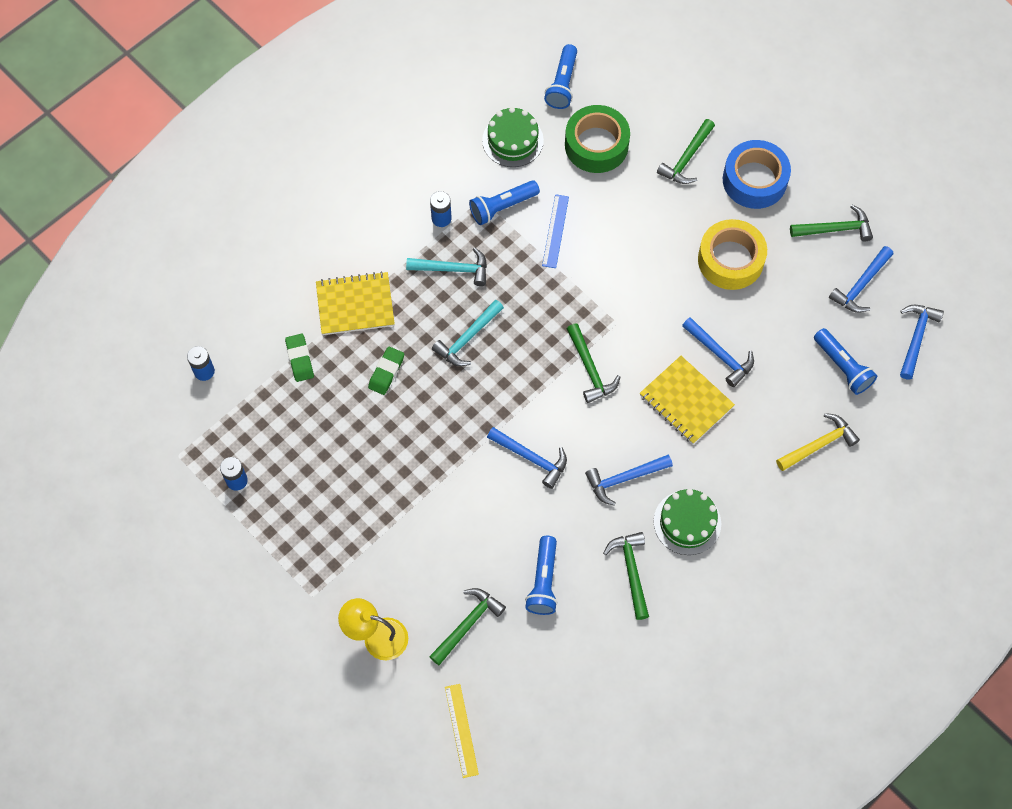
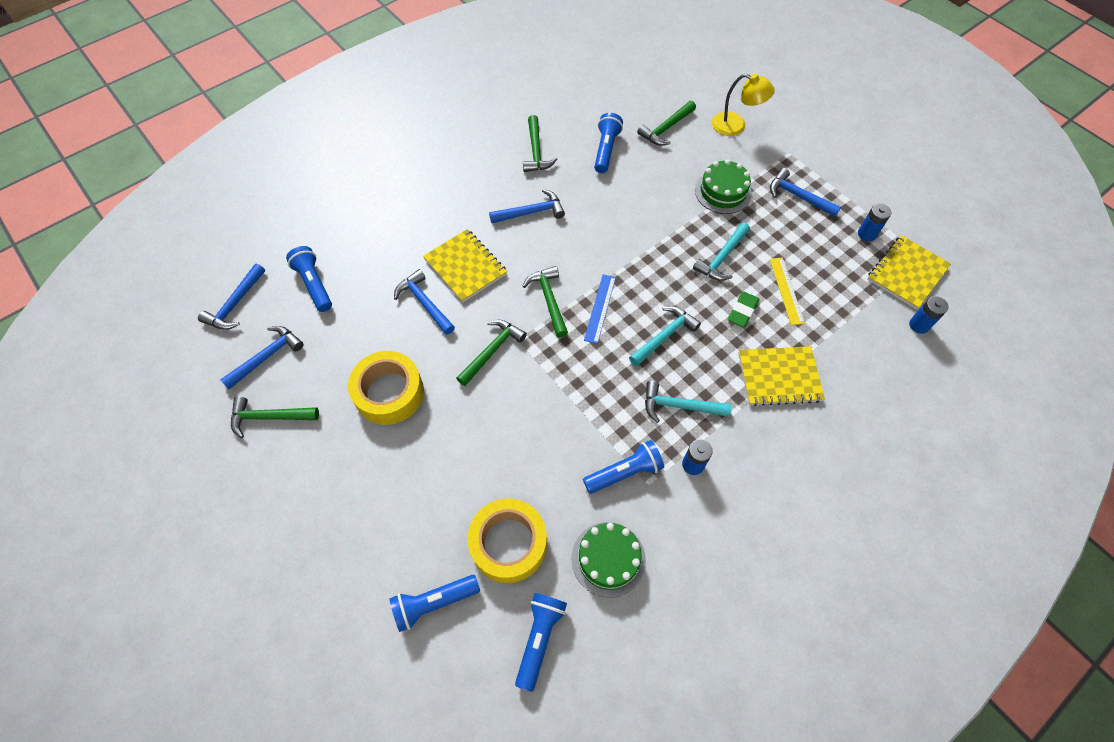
camera: 175 degrees left, 5 degrees down
(202, 432) = (907, 273): none -> yellow notebook
(300, 359) = (827, 329): green eraser -> none
(405, 435) = (721, 258): none -> turquoise hammer
(461, 730) = (671, 73): yellow ruler -> yellow ruler (786, 290)
(531, 458) = (609, 232): blue hammer -> blue hammer (798, 196)
(555, 231) = (568, 439): blue ruler -> blue ruler (600, 308)
(596, 145) = (508, 543): green tape -> yellow tape
(649, 100) = (434, 603): none -> blue flashlight
(686, 159) = (406, 516): green hammer -> green hammer (492, 351)
(687, 522) = (485, 179): green cake -> green cake (723, 192)
(754, 180) = (337, 482): blue tape -> none
(819, 444) = (358, 225): yellow hammer -> none

